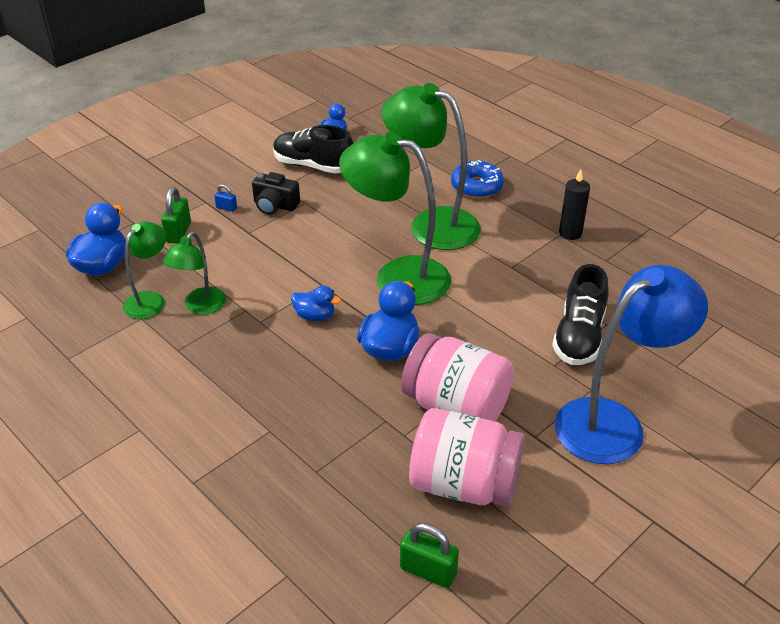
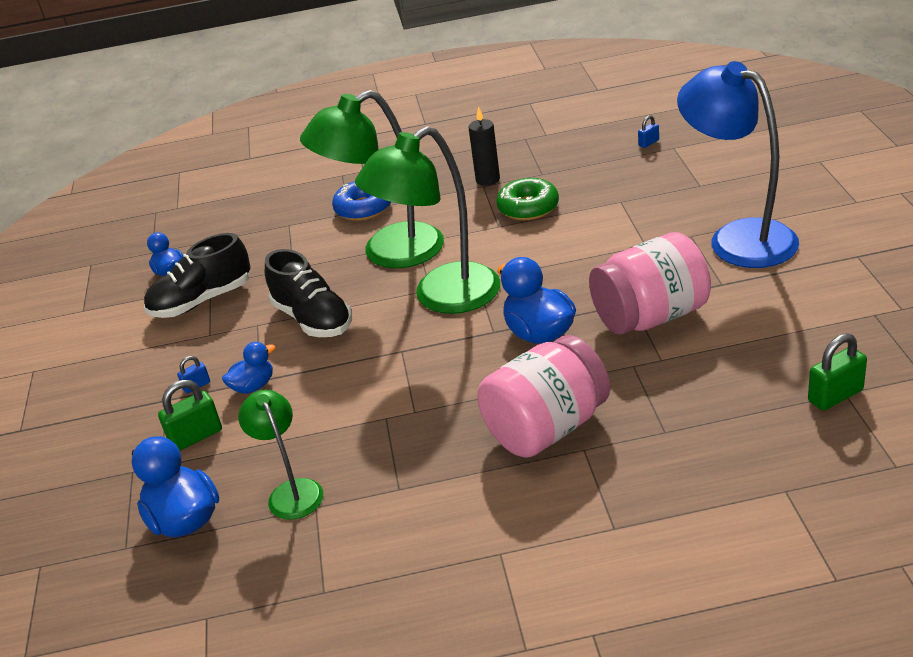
camera: 50 degrees left, 5 degrees down
(178, 232) = (196, 436): green padlock -> green padlock turned 75 degrees counterclockwise
(200, 307) = (346, 452): green lamp -> none
(275, 205) = (236, 348): black camera -> none
(315, 316) = (444, 369): blue duck -> blue duck (253, 386)
(464, 484) = (748, 342): pink jar -> pink jar (546, 428)
(550, 273) = (528, 207): none -> green donut
(579, 336) = (623, 220): black shoe -> black shoe (313, 319)
(613, 422) = (738, 238): blue lamp -> blue lamp turned 45 degrees counterclockwise
(714, 306) = (648, 143): none -> blue padlock

